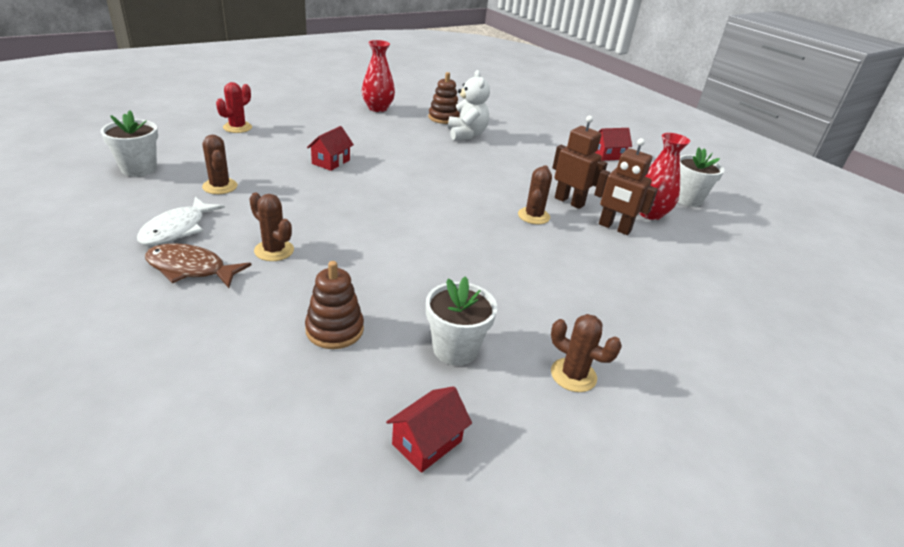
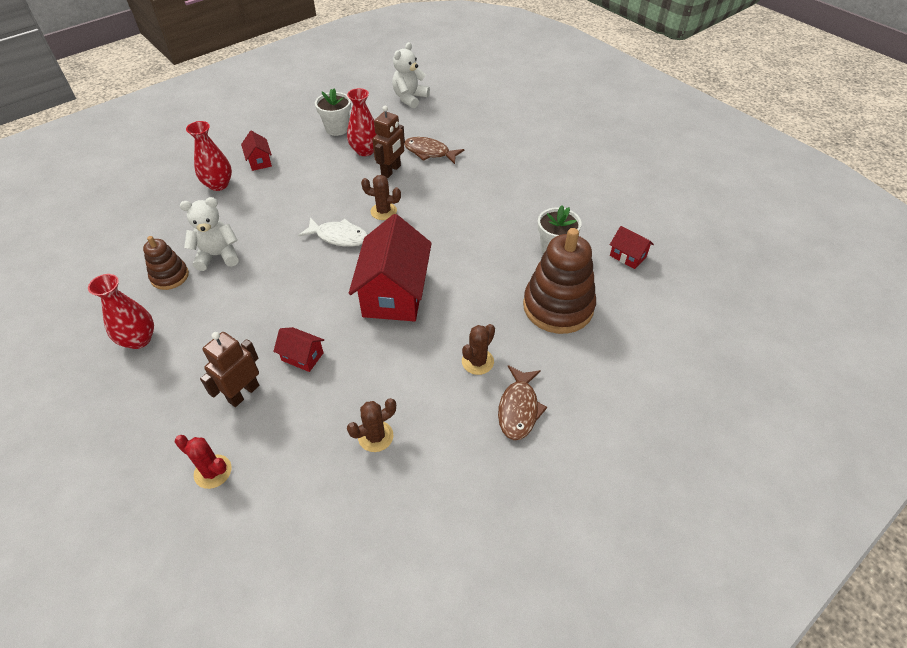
camera: 90 degrees left, 15 degrees up
(139, 169) = (348, 531): white flower pot -> none
(177, 229) = (464, 441): white fish -> white fish (339, 237)
(334, 330) = (558, 307): brown stacking toy -> brown stacking toy, size x1.83
(396, 211) = (394, 293): none -> red house
(565, 137) = (218, 184): none -> red vase
(569, 201) = (355, 191): brown robot -> brown robot (243, 393)
(573, 375) = (557, 202): brown cactus -> none
(665, 260) = (429, 152): none -> brown fish
(794, 257) = (410, 98): none -> white teddy bear

